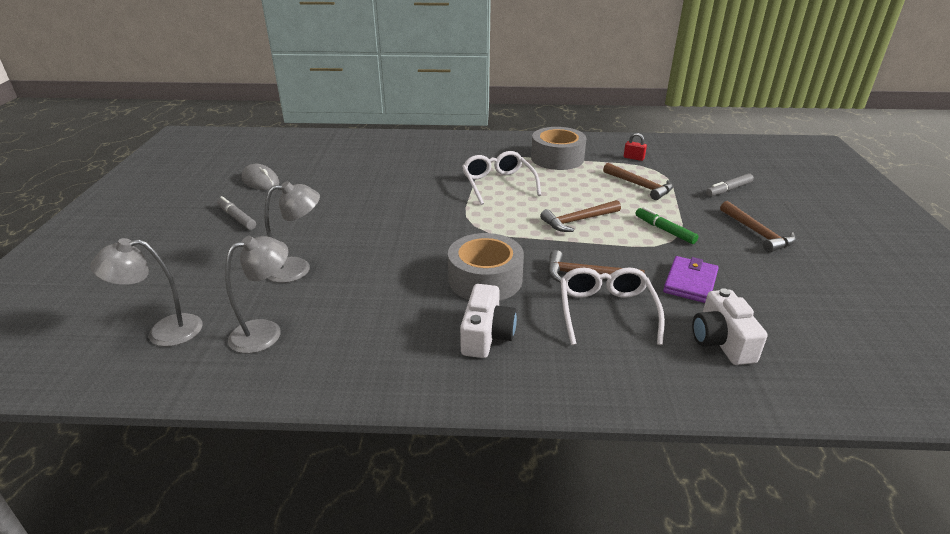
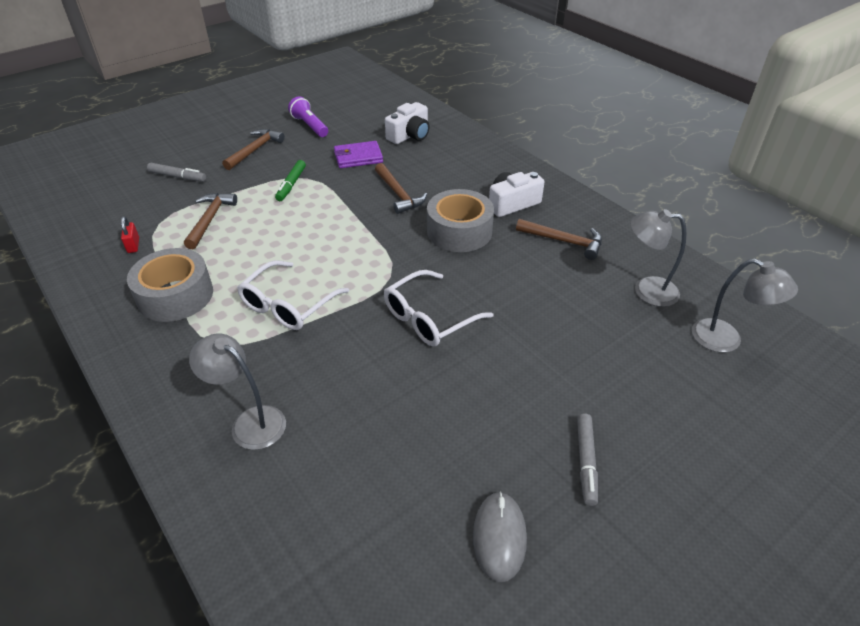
camera: 130 degrees left, 10 degrees up
(298, 268) = (579, 333): grey lamp -> grey lamp (250, 422)
(578, 221) = (319, 227): brown hammer -> brown hammer (564, 241)
(606, 311) = (430, 174): white glasses -> white glasses (429, 318)
(801, 280) = (310, 126): none -> purple flashlight

